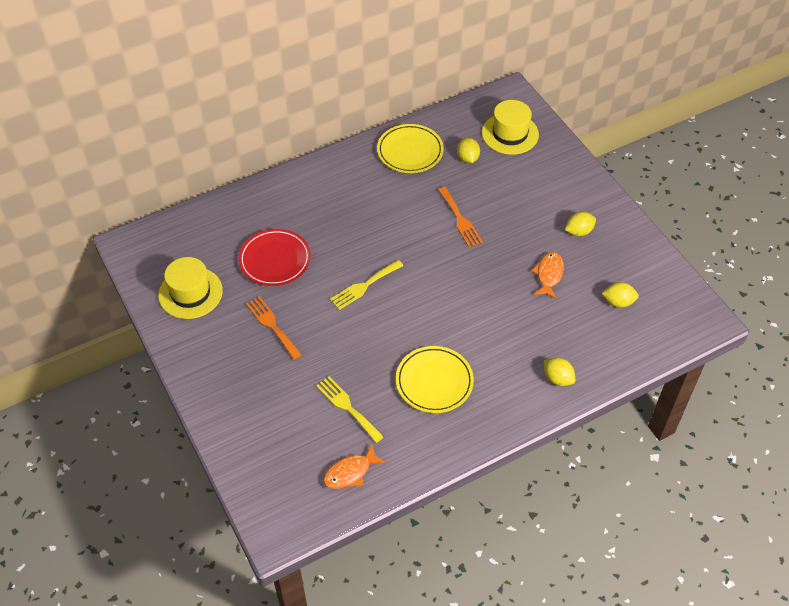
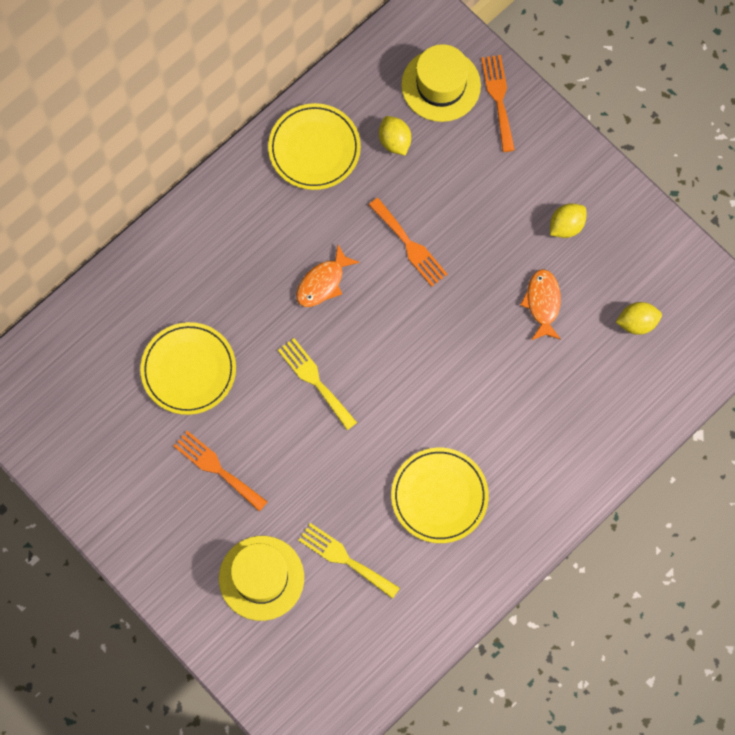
camera: 15 degrees left, 20 degrees up
(190, 293) = (97, 448): yellow hat -> yellow hat (261, 578)
(275, 260) = (188, 370): red plate -> yellow plate
(350, 472) = (373, 644): orange fish -> orange fish (323, 282)
(364, 286) = (315, 380): yellow fork -> yellow fork turned 105 degrees clockwise
(549, 149) = (498, 98): none -> orange fork
(557, 378) = (586, 453): yellow lemon -> none

